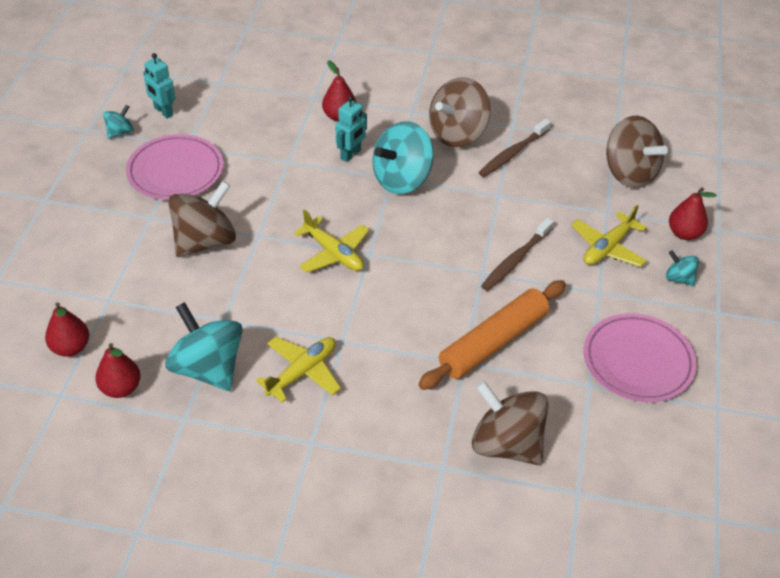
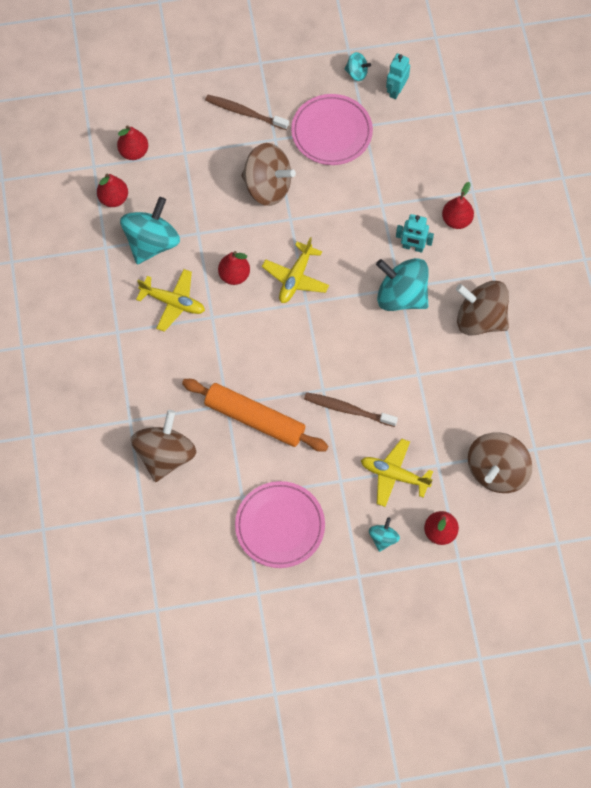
camera: 70 degrees right, 20 degrees up
(299, 304) = (234, 275): none -> red pear
(512, 153) = (476, 370): brown toothbrush -> brown toothbrush (245, 112)

